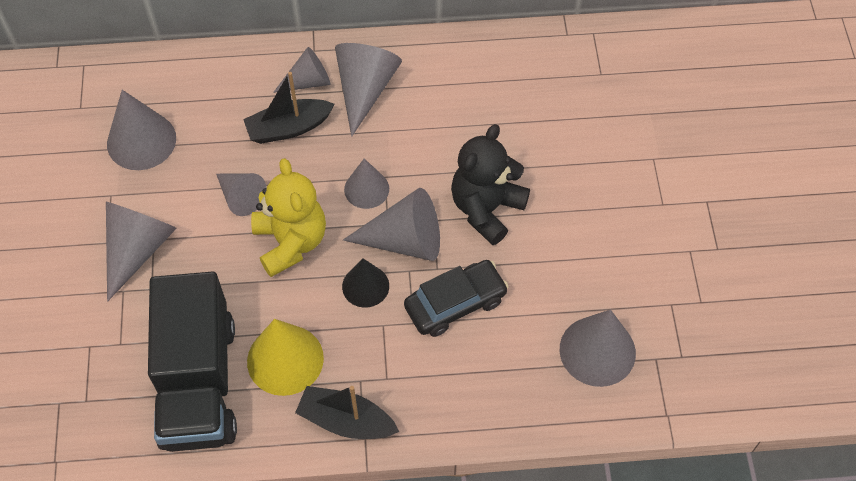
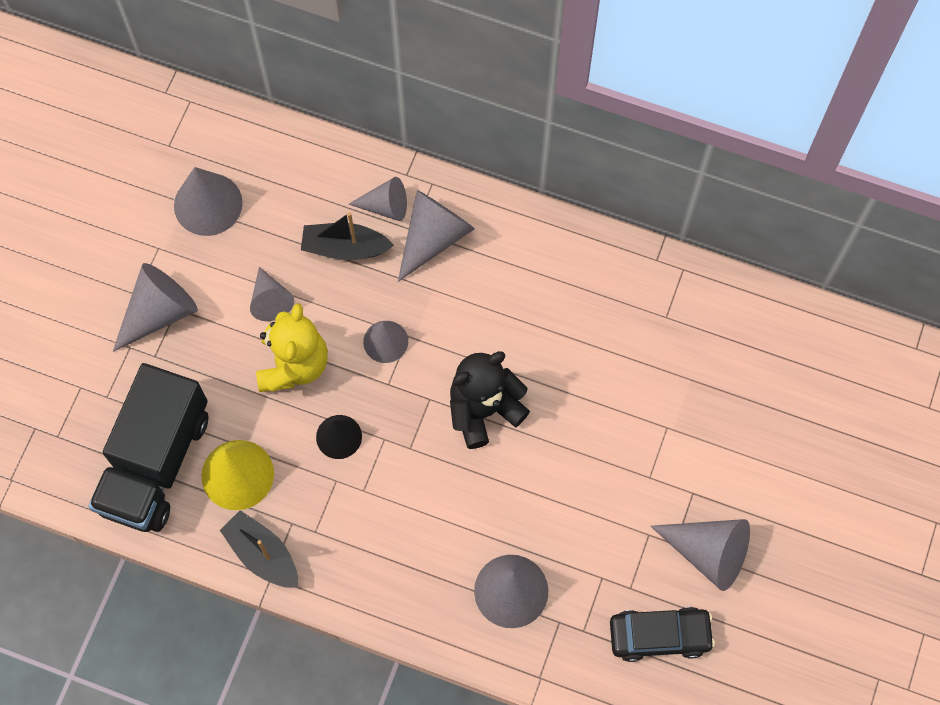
camera: 25 degrees right, 10 degrees up
(405, 240) = (395, 408): grey cone -> grey cone (708, 552)
(455, 303) = (409, 489): black car -> black car (659, 635)

